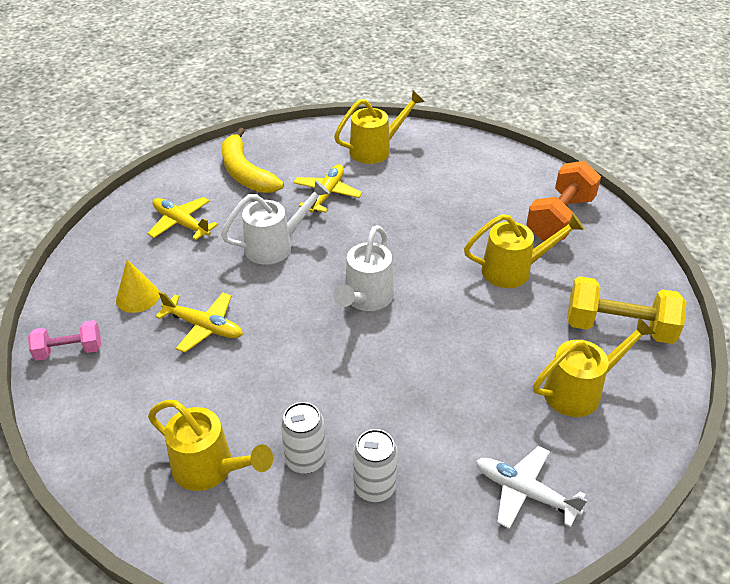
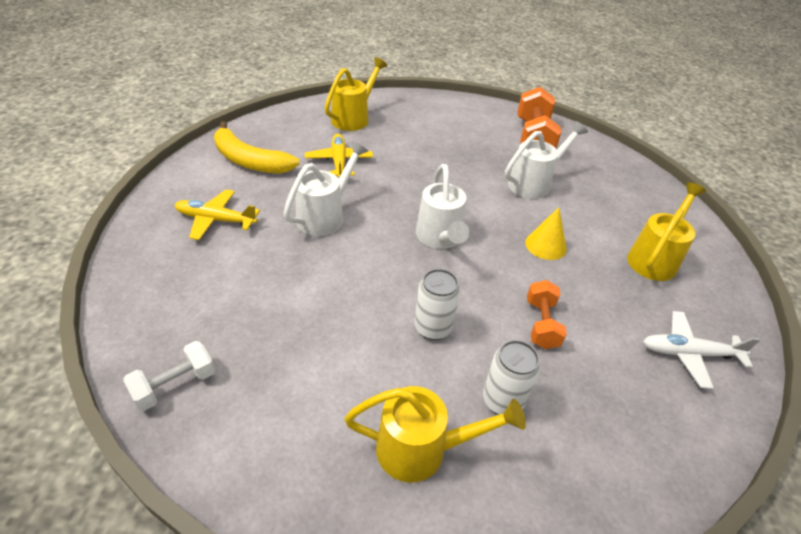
camera: 30 degrees left, 0 degrees up
(69, 351) = (175, 385): pink dumbbell -> white dumbbell
(137, 297) = (218, 303): yellow cone -> yellow cone (545, 245)
(204, 326) = (310, 309): yellow plane -> none
(374, 487) = (579, 400): white can -> white can (433, 328)
(396, 410) = (541, 324): none -> orange dumbbell
(513, 270) = (534, 183): yellow watering can -> white watering can
(618, 327) = (638, 204): yellow dumbbell -> none

